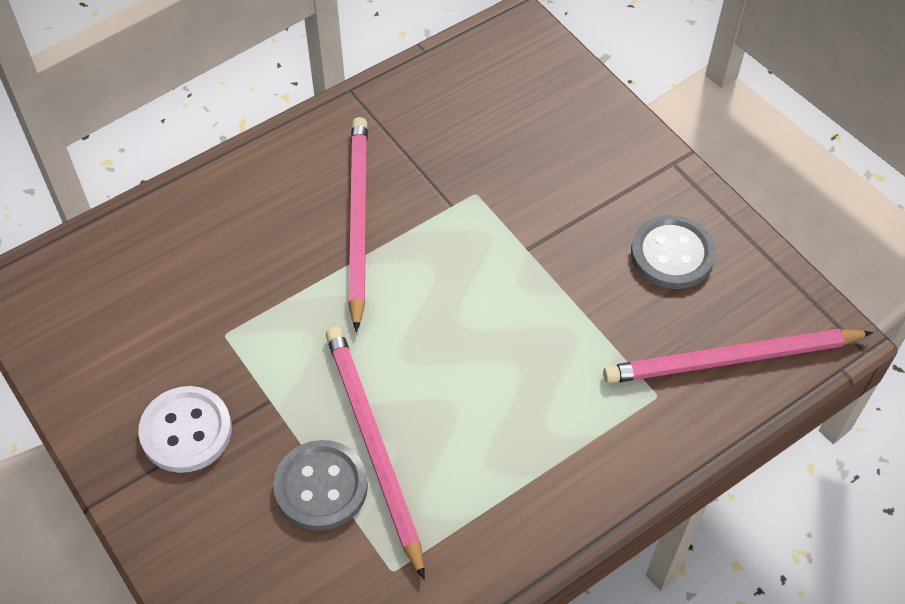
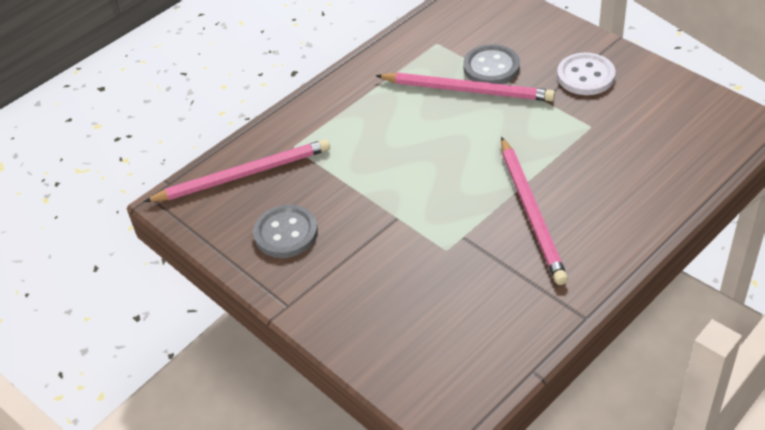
camera: 175 degrees right, 10 degrees down
(373, 445) = (468, 90): pink pencil -> pink pencil turned 45 degrees counterclockwise

